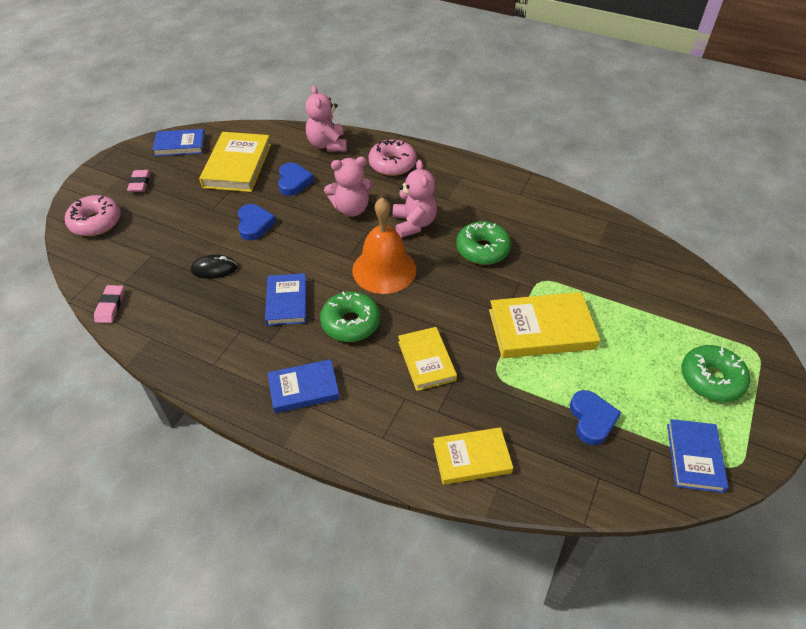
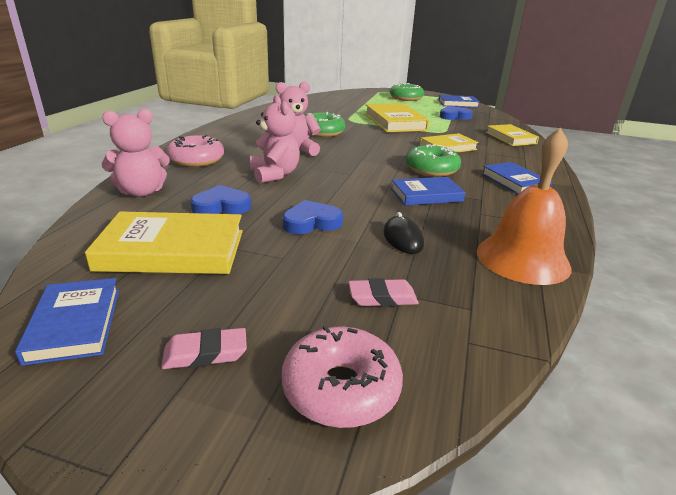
camera: 100 degrees left, 20 degrees down
(110, 306) = (522, 309): pink eraser -> pink eraser (382, 297)
(384, 269) = (360, 160): orange bell -> orange bell (522, 259)

